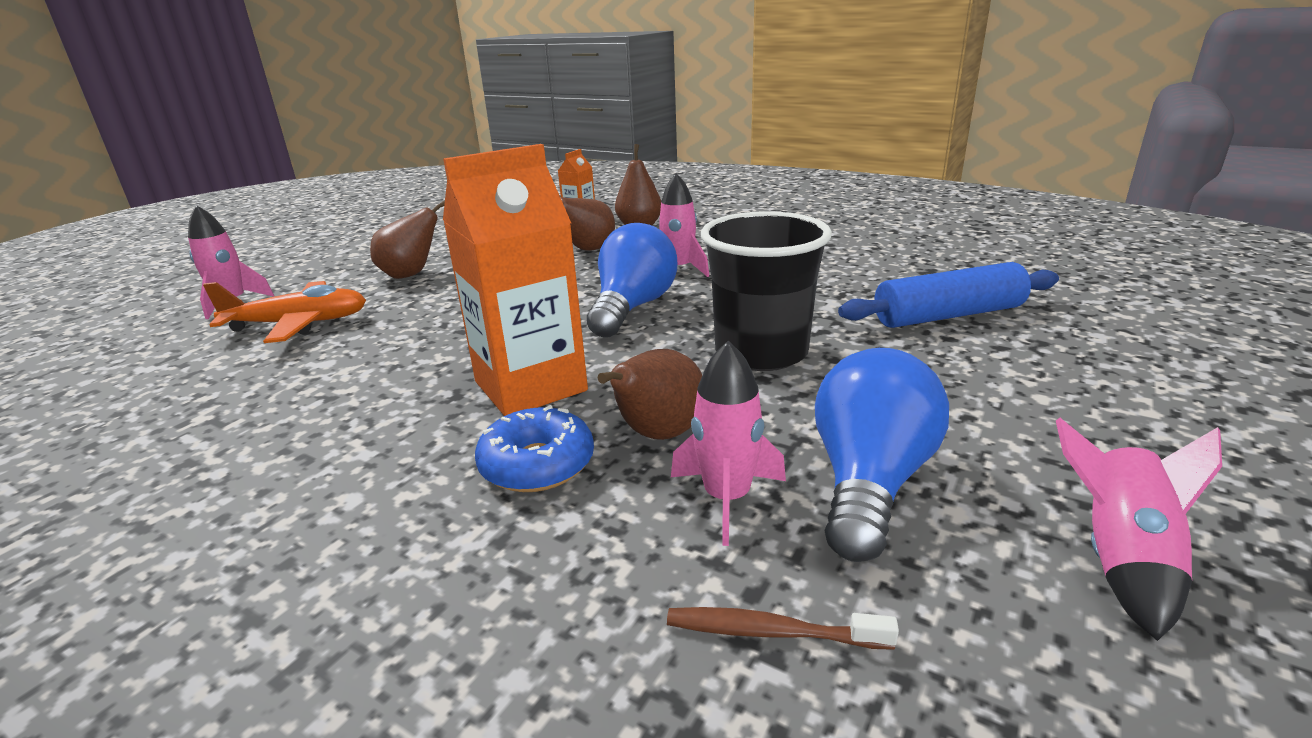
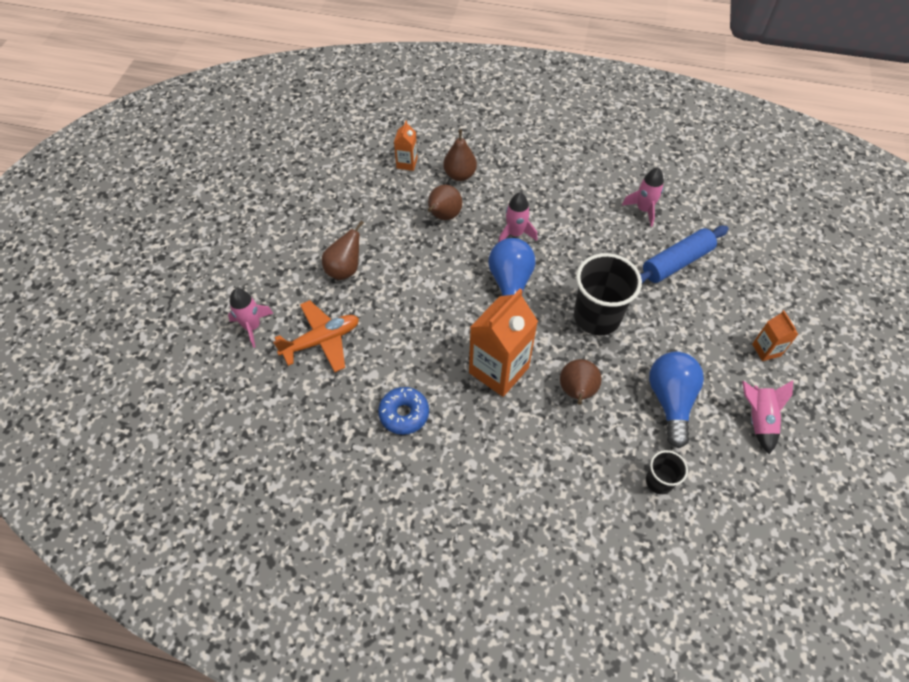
camera: 20 degrees left, 30 degrees up
(537, 464) = (536, 424): blue donut -> blue donut (404, 414)
(727, 498) = (621, 424): pink rocket -> pink rocket (643, 209)
(771, 632) = (659, 481): brown toothbrush -> black cup
(1146, 440) = (766, 350): none -> orange carton

